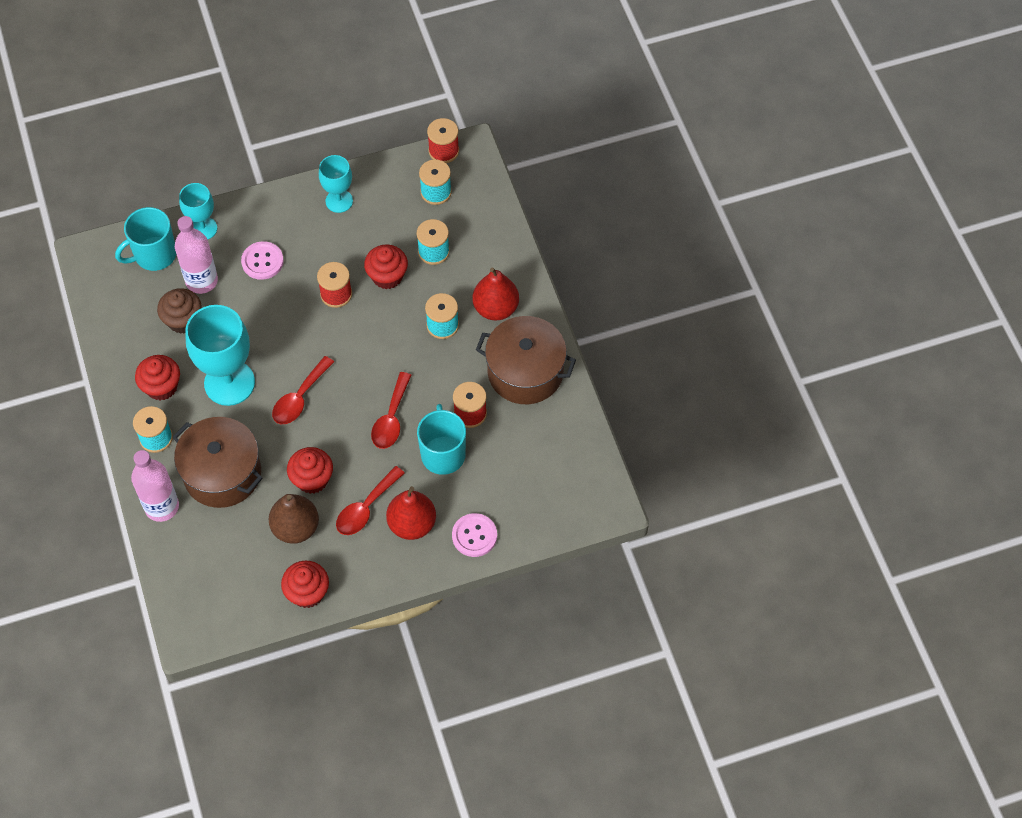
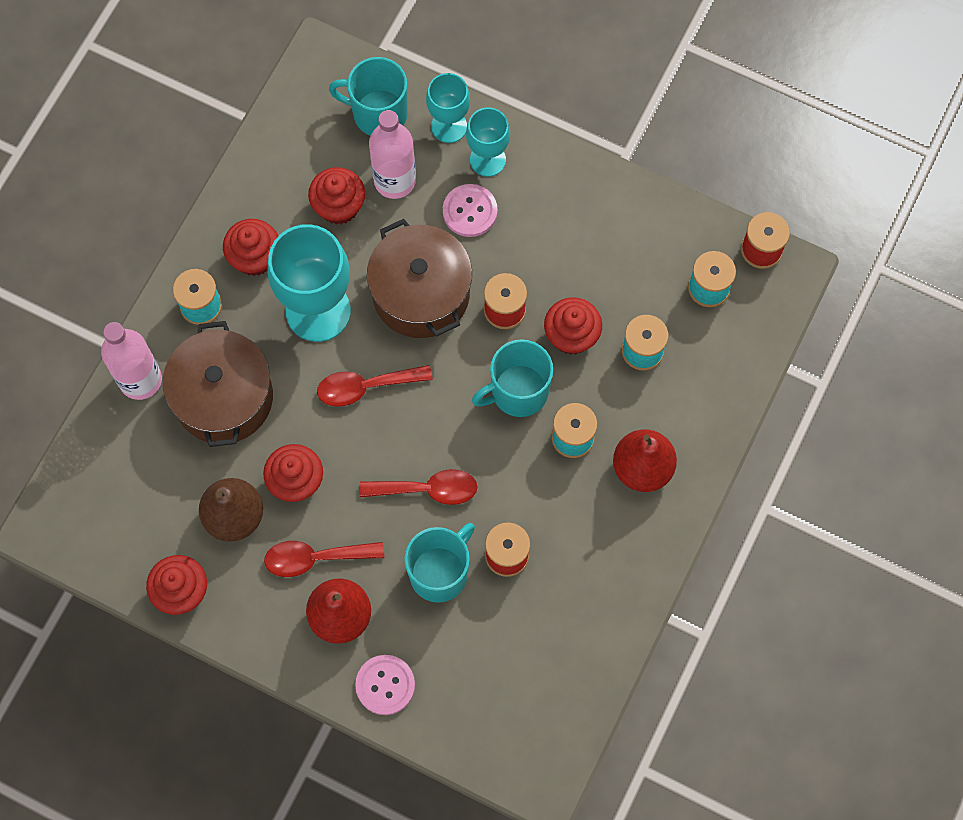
camera: 45 degrees right, 10 degrees up
(183, 320) = (339, 206): brown cupcake -> red cupcake
(339, 201) = (604, 212): turquoise goblet -> turquoise goblet (487, 160)
(388, 328) = (518, 391): none -> turquoise mug
(391, 419) = (428, 489): red spoon -> red spoon turned 150 degrees counterclockwise
(525, 372) = (603, 563): brown pot -> brown pot (421, 293)

